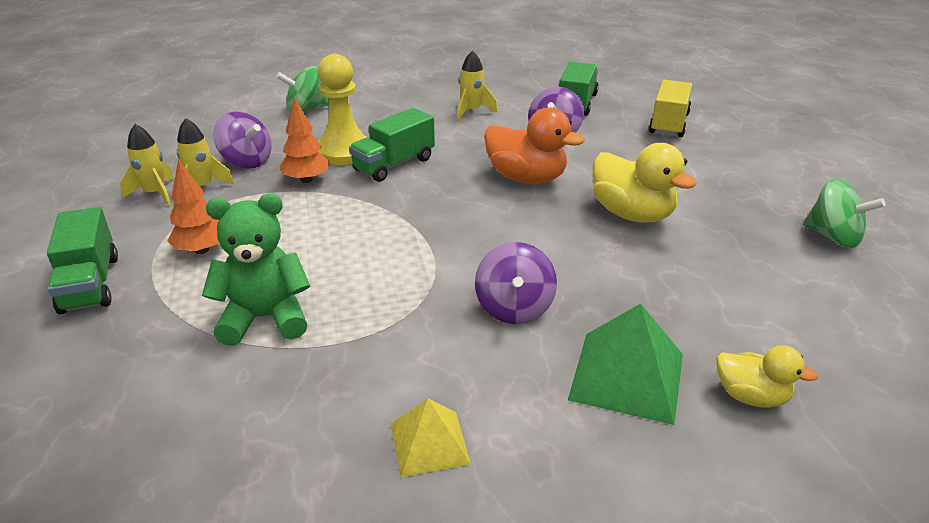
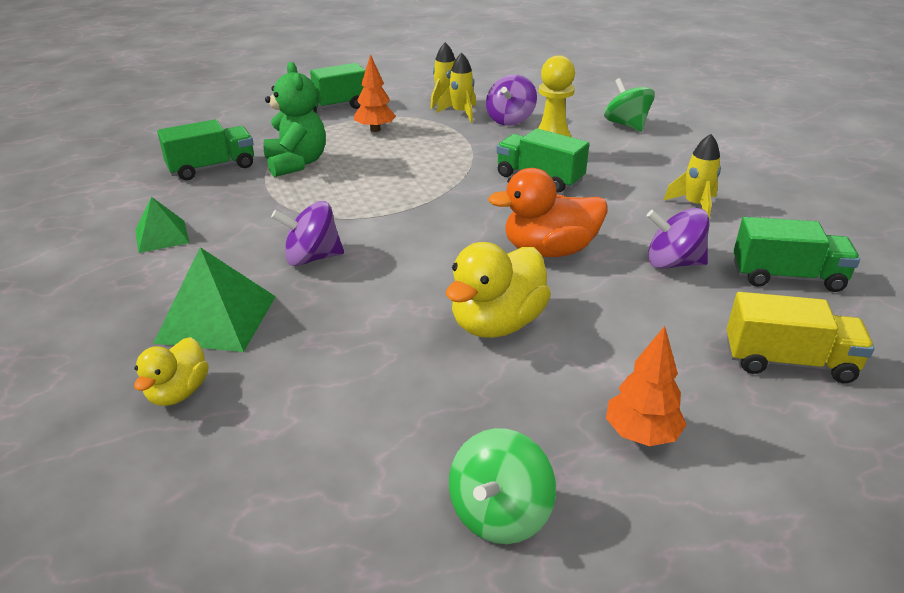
camera: 80 degrees right, 0 degrees up
(228, 404) = (212, 168): none -> green truck
(306, 180) = (491, 146): orange tree -> orange tree (641, 434)
(429, 443) = (162, 236): yellow pyramid -> green pyramid
(526, 178) = (549, 250): orange duck -> orange duck turned 60 degrees clockwise

